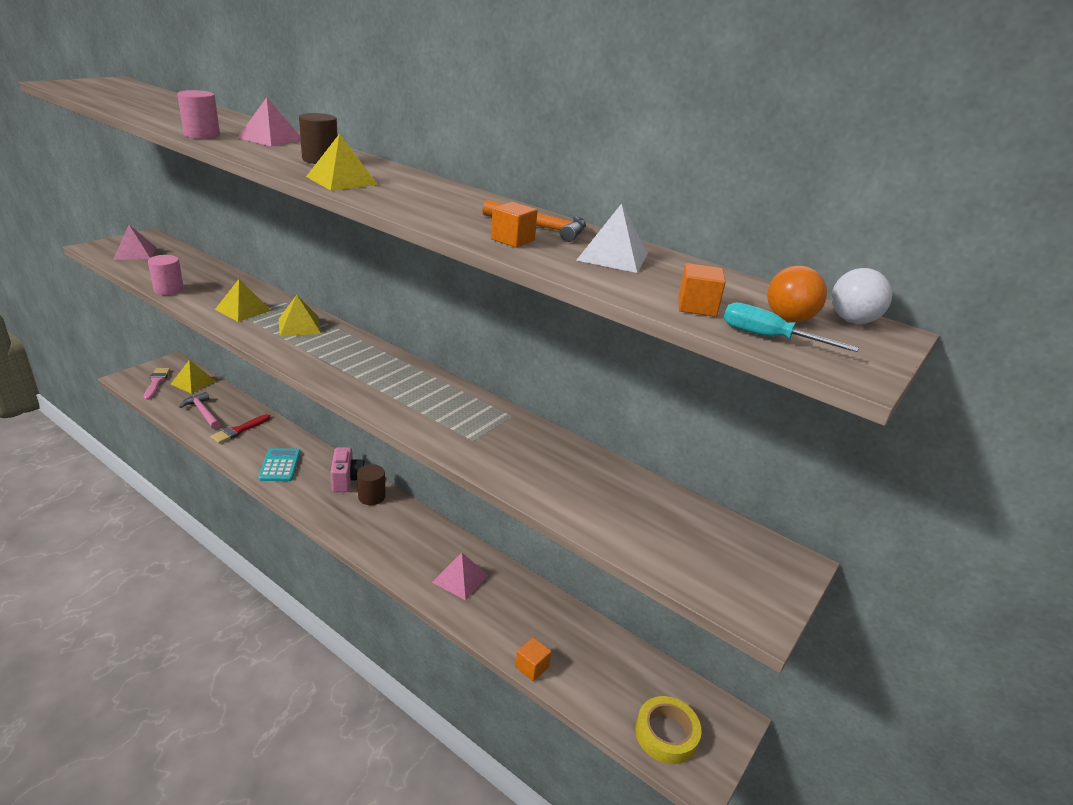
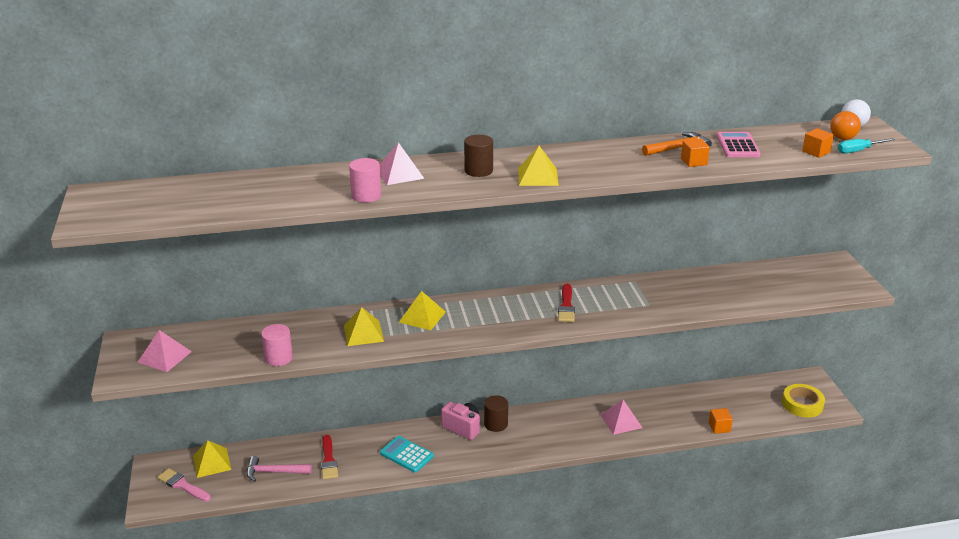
camera: 45 degrees left, 0 degrees up
(406, 390) = (566, 306): none -> red brush
(613, 256) = (737, 146): white pyramid -> pink calculator

